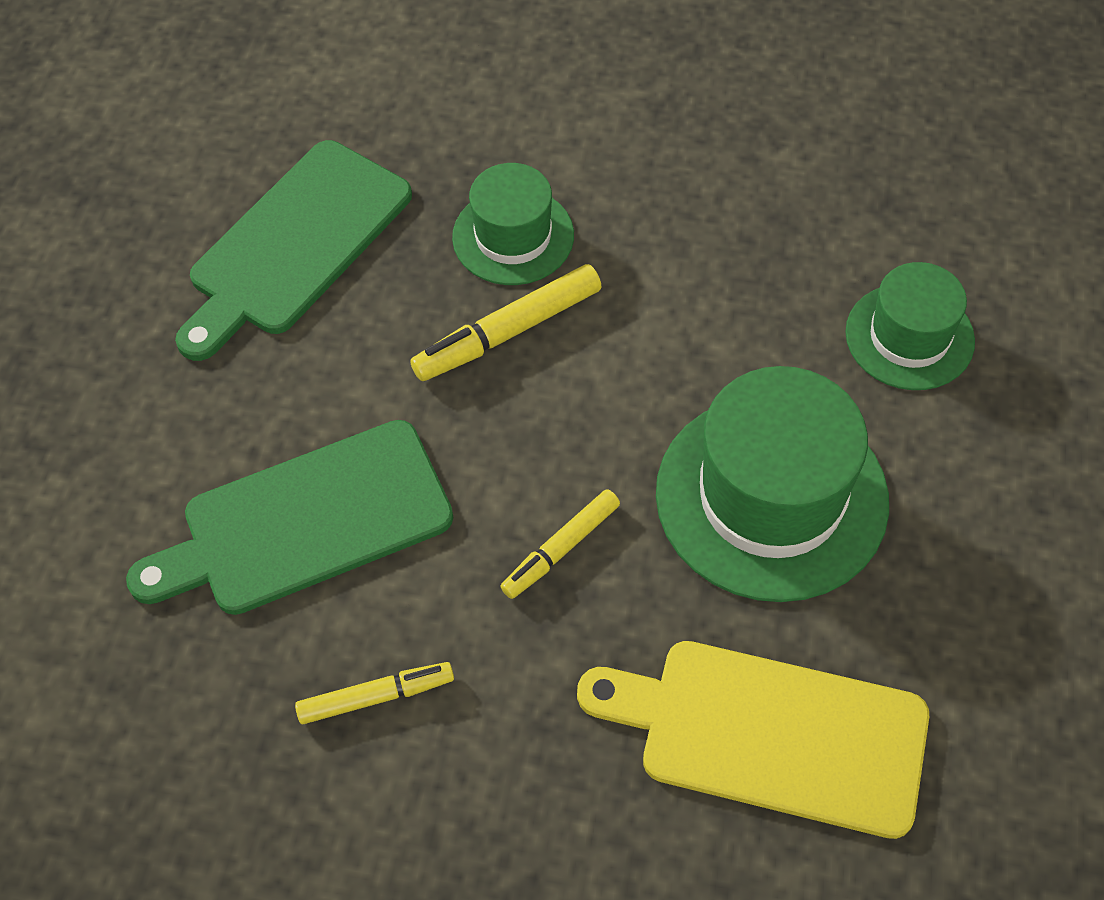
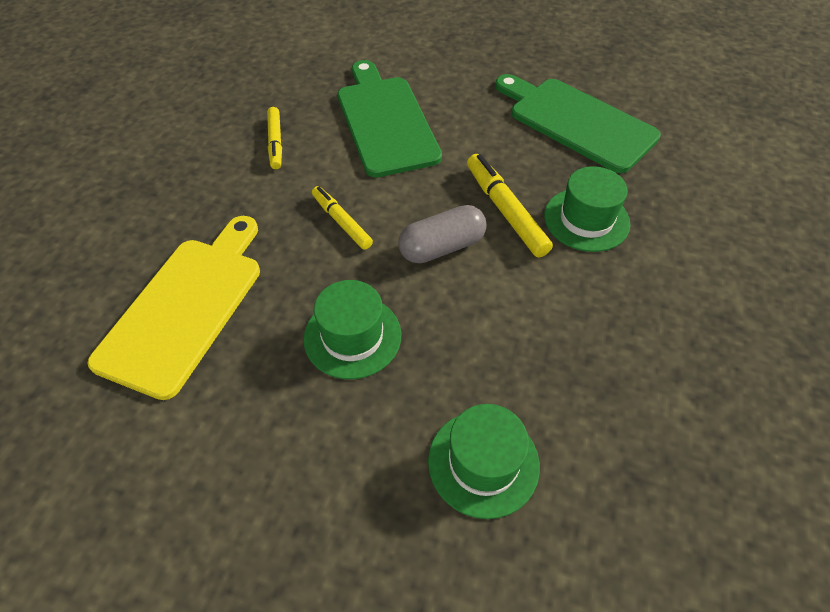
camera: 95 degrees right, 5 degrees down
(592, 406) = (442, 247): none -> grey capsule
(771, 497) = (352, 336): green hat -> green hat, size x0.59

